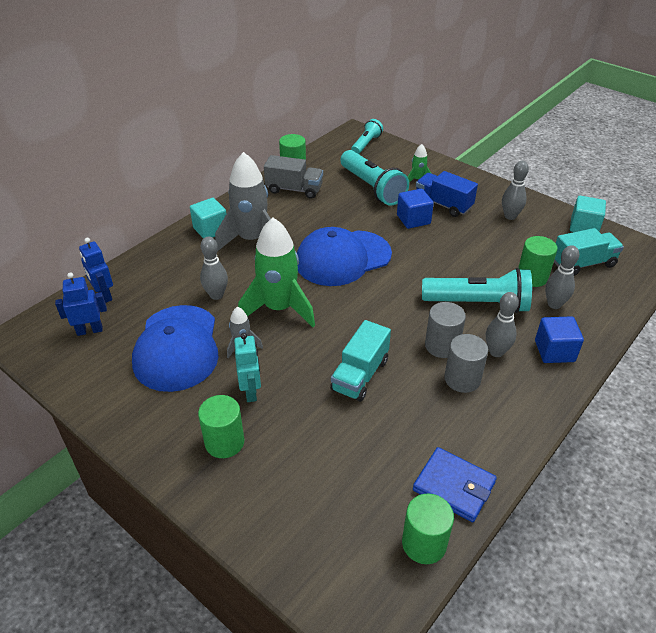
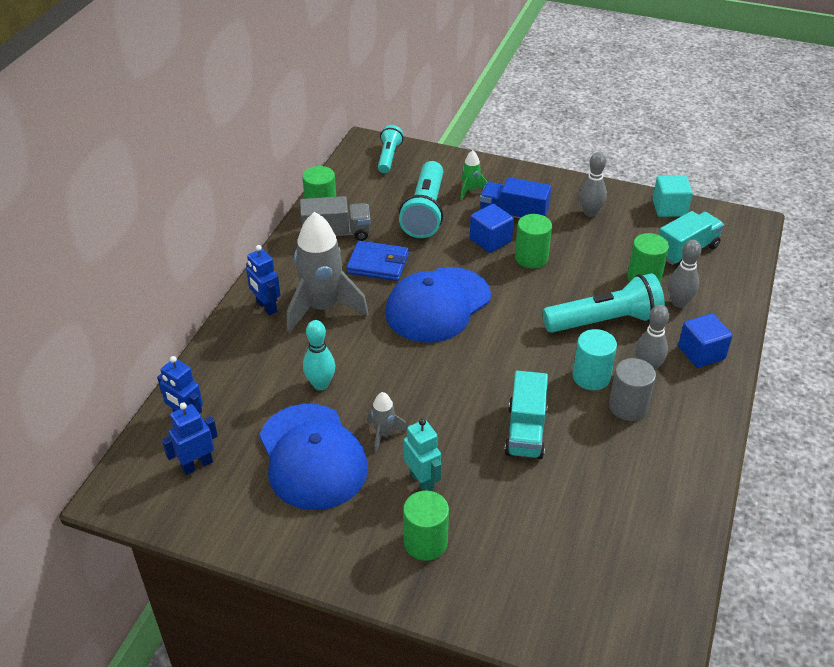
camera: 20 degrees left, 0 degrees up
(210, 230) = (266, 307): turquoise cube -> blue robot
(216, 295) = (320, 384): grey bowling pin -> turquoise bowling pin
(279, 308) = (400, 381): green rocket -> none
(372, 188) = (425, 212): turquoise flashlight -> turquoise flashlight turned 60 degrees clockwise
(424, 543) = (671, 578): green cylinder -> green cylinder (531, 258)
(442, 346) = (591, 377): grey cylinder -> turquoise cylinder
(454, 486) = (672, 516): blue wallet -> blue wallet (378, 264)

